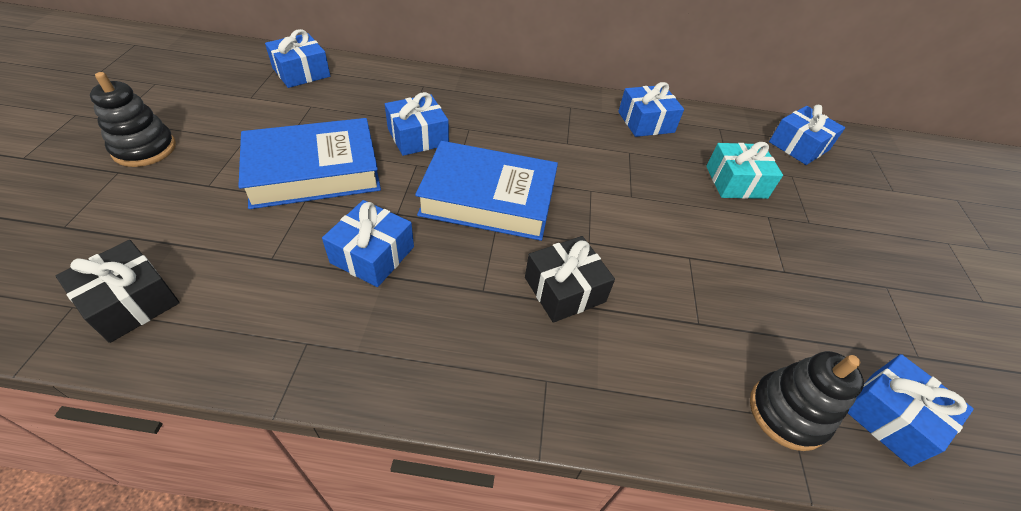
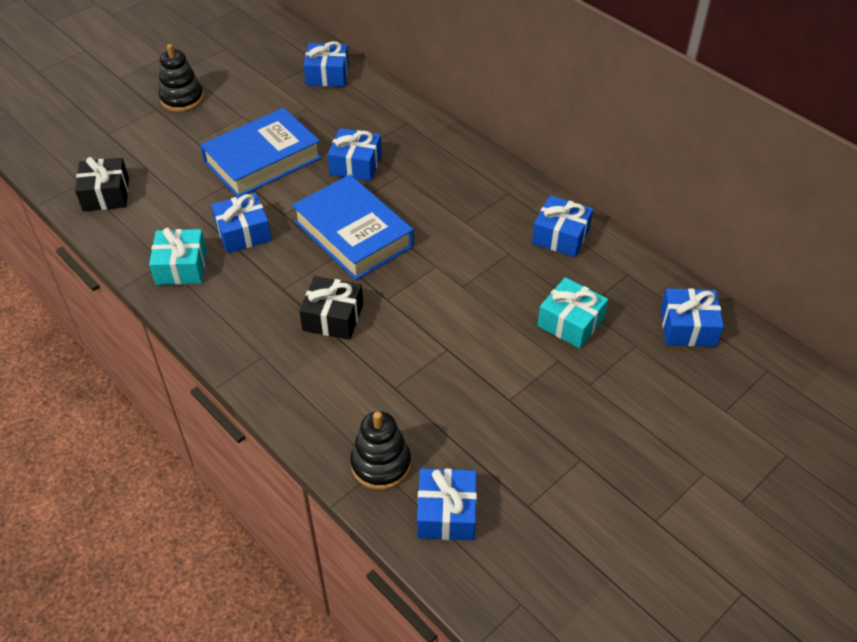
camera: 45 degrees right, 0 degrees up
(314, 171) = (262, 160): blue book -> blue book turned 60 degrees counterclockwise
(336, 335) = (181, 267): none -> turquoise gift

